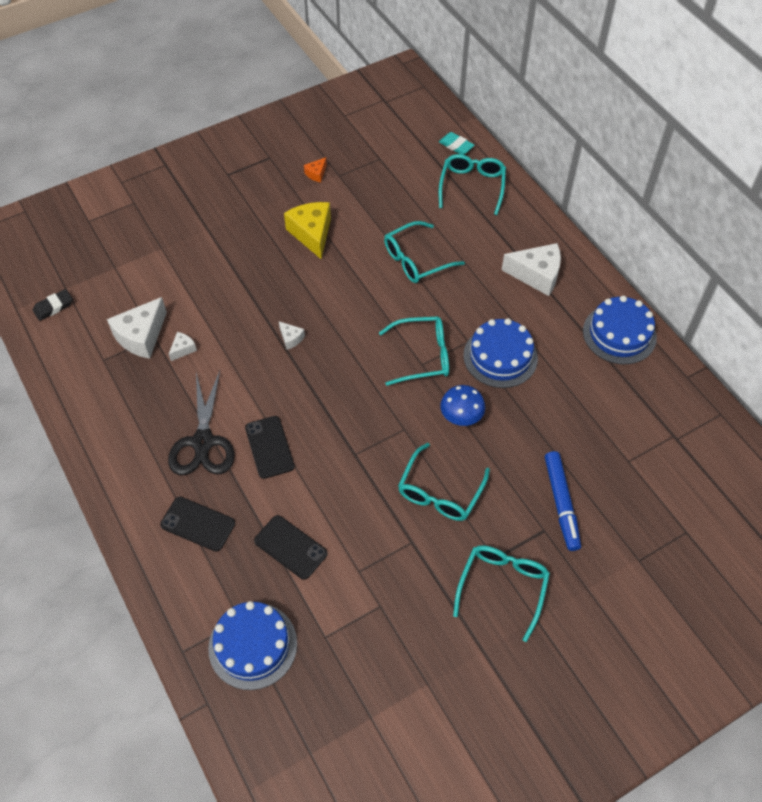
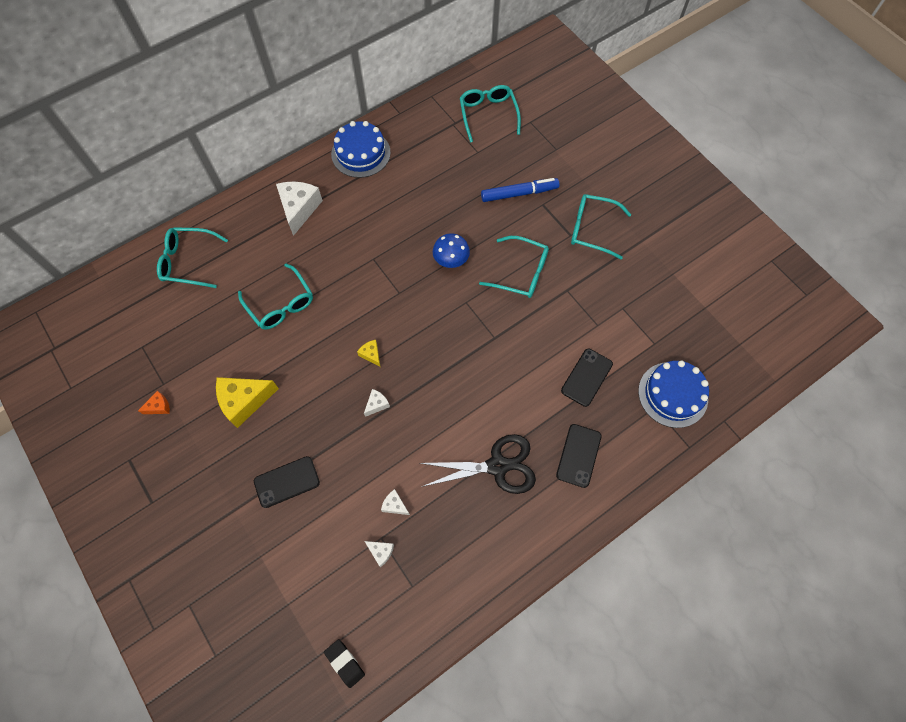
camera: 95 degrees left, 10 degrees up
(141, 336) = (381, 552): white cheese -> white cheese, size x0.48
(269, 447) = (496, 407): black phone -> black phone (287, 482)
(316, 174) = (159, 406): orange cheese -> orange cheese turned 60 degrees counterclockwise
(348, 335) = (371, 354): none -> yellow cheese
(422, 356) = (390, 292): turquoise glasses -> turquoise glasses (488, 115)
(456, 146) = (131, 277): turquoise eraser -> none
(500, 357) = (388, 235): blue cake -> none

